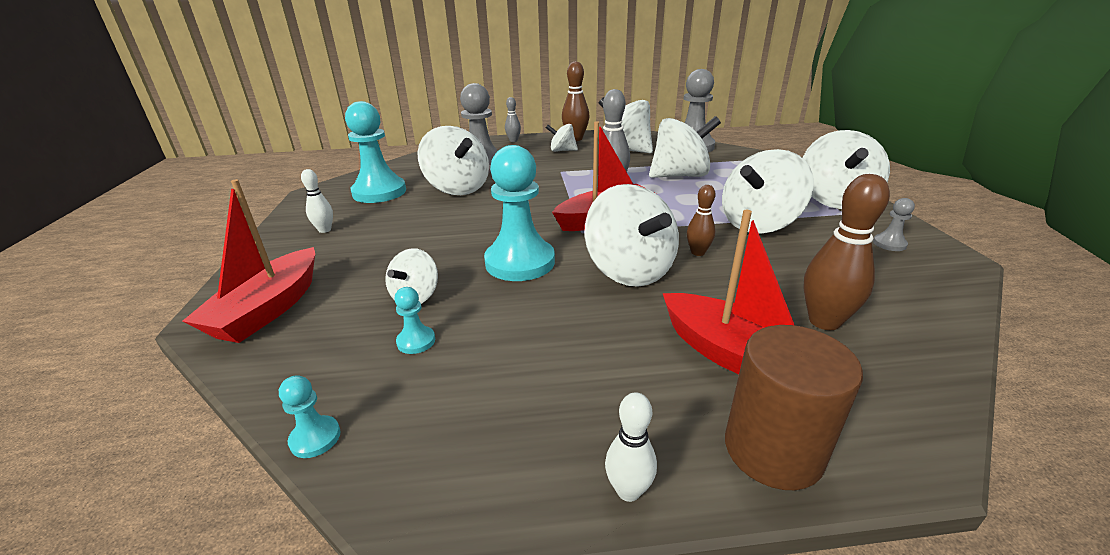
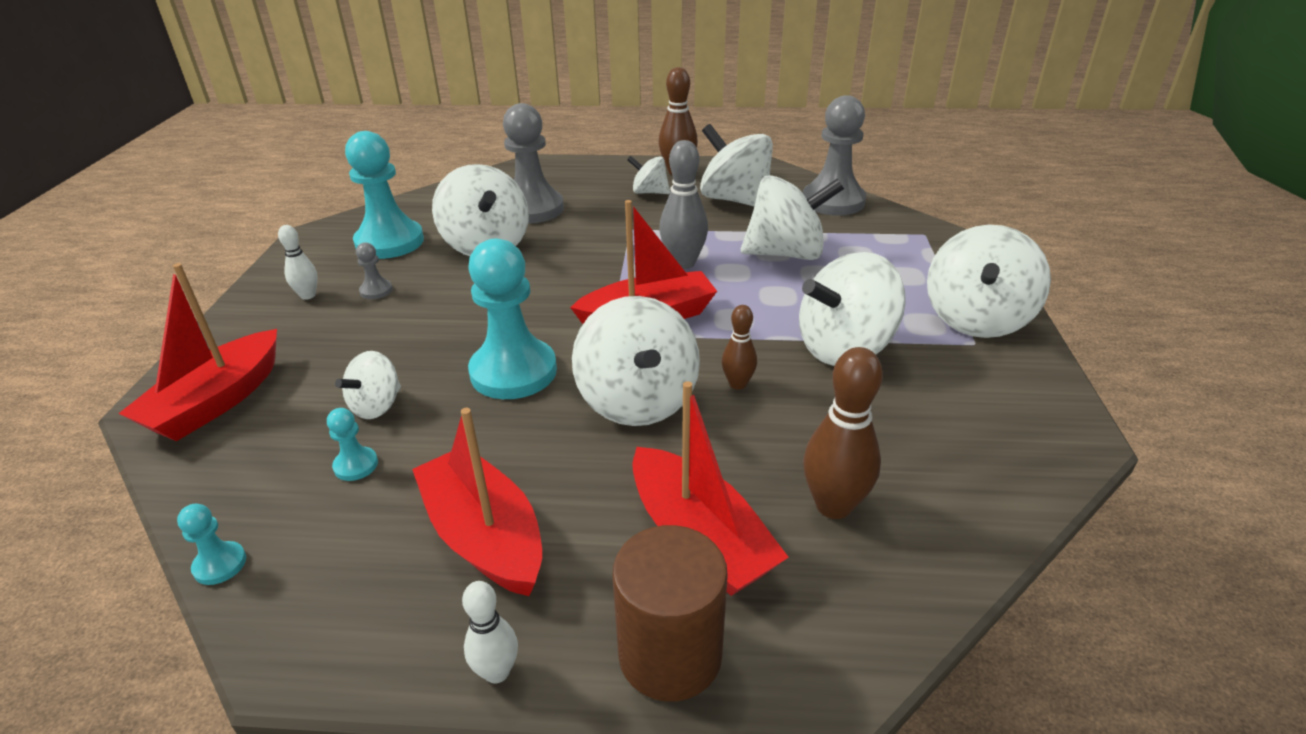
camera: 10 degrees right, 5 degrees up
(513, 141) = (592, 168): grey bowling pin -> none
(557, 380) = (484, 536): none -> red boat
(889, 244) = (1001, 402): grey pawn -> grey pawn (376, 291)

